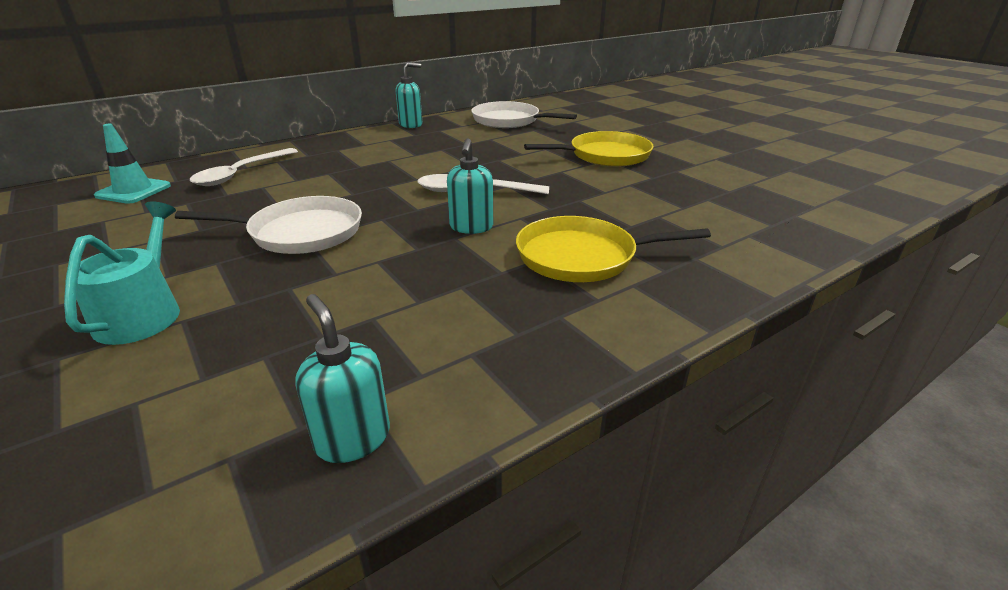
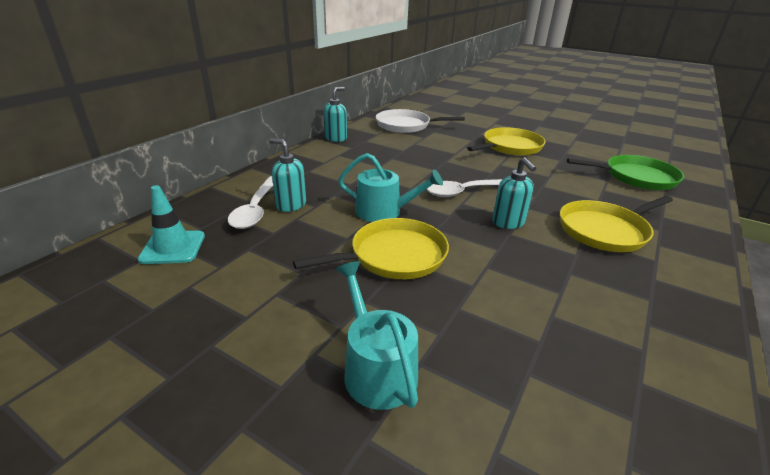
camera: 25 degrees left, 0 degrees up
(300, 232) = (393, 256): white pan -> yellow pan
(352, 438) = (676, 415): turquoise soap dispenser -> turquoise soap dispenser (291, 205)
(353, 194) = (384, 211): none -> turquoise watering can
(735, 210) = (636, 177): none -> green pan

